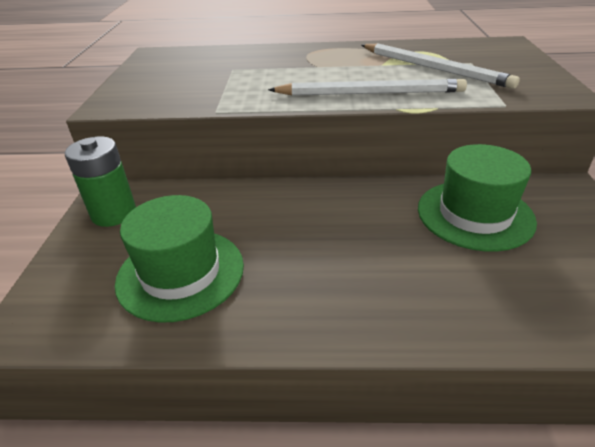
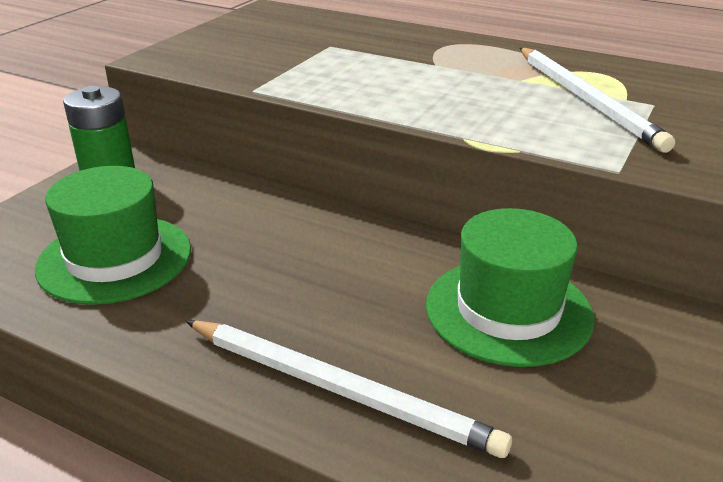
camera: 25 degrees right, 5 degrees down
(370, 93) = (455, 112): white pencil -> white pencil (340, 389)

